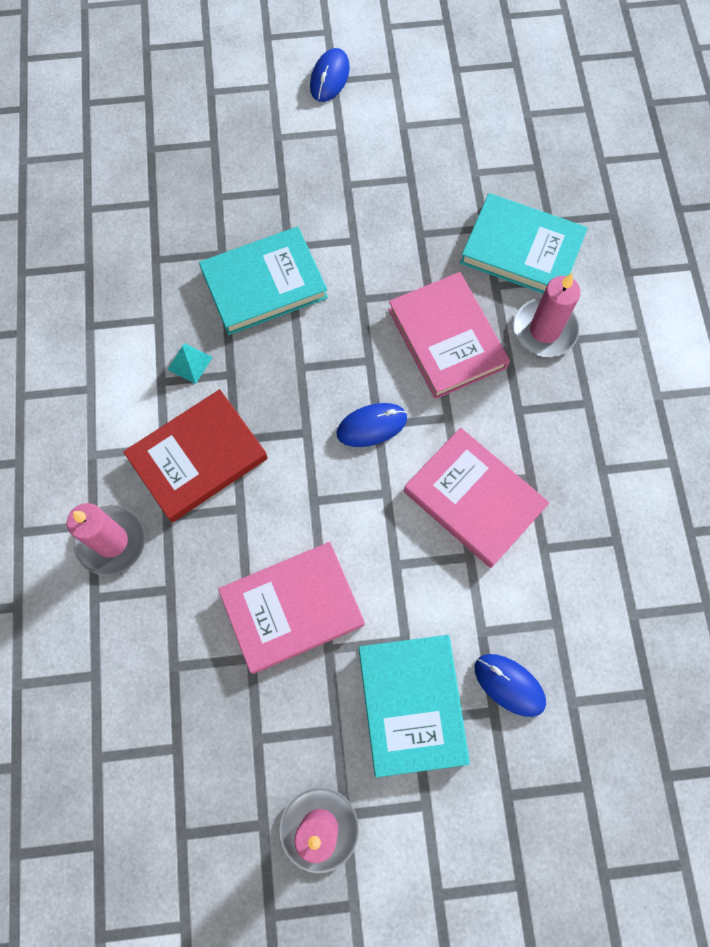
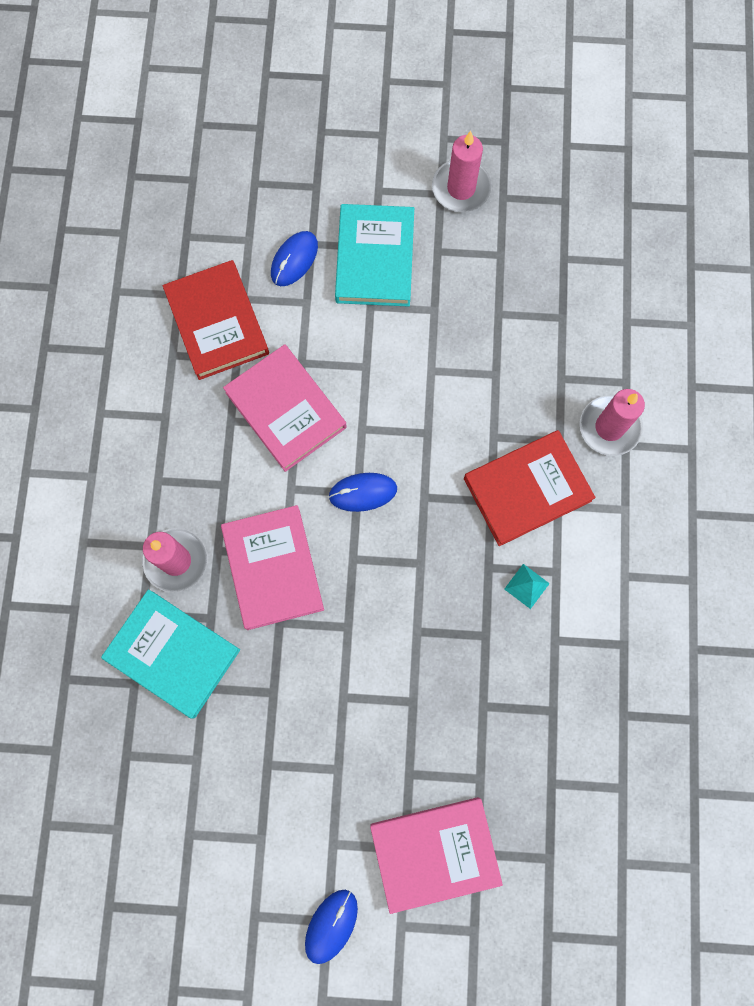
camera: 170 degrees left, 5 degrees up
(264, 284) = (443, 661): turquoise book -> none
(292, 608) = (459, 346): pink book -> pink book (434, 852)
(509, 685) = (294, 260): blue mouse -> blue mouse turned 75 degrees clockwise
(578, 587) = (217, 322): none -> red book

